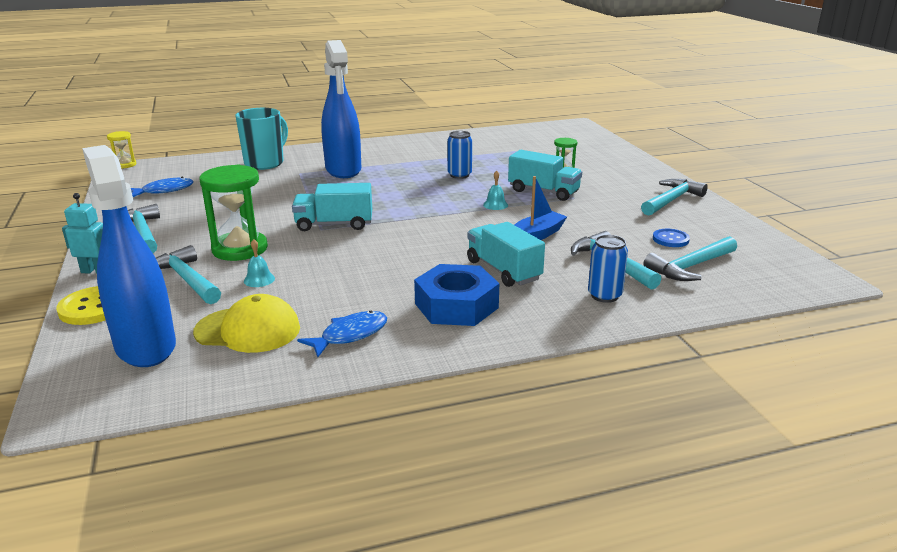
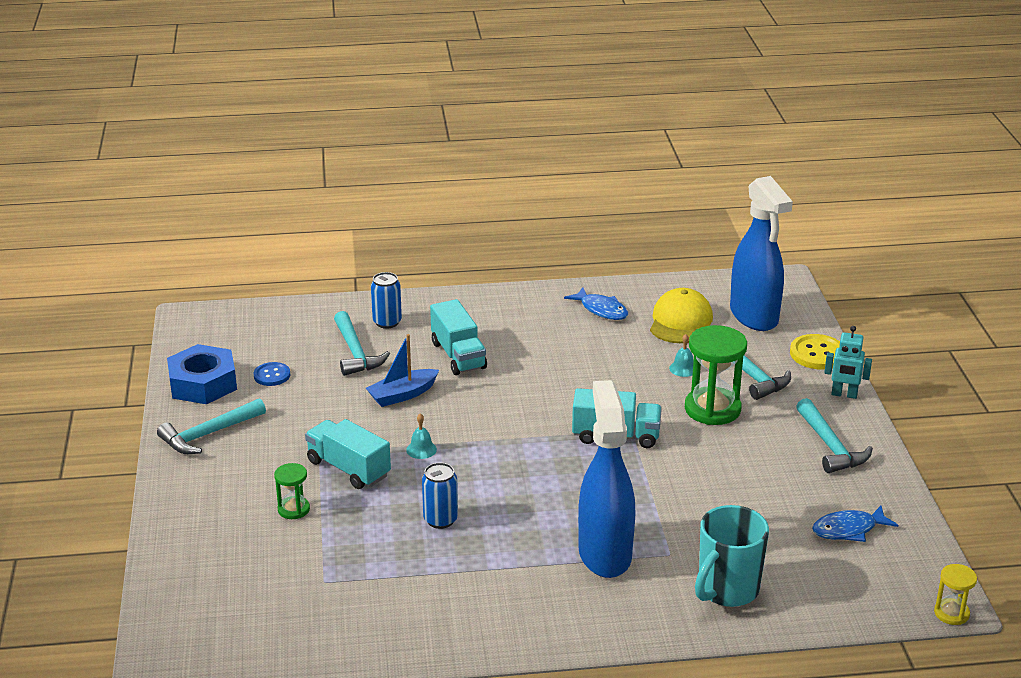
camera: 170 degrees left, 5 degrees up
(248, 330) = (680, 321): yellow cap -> yellow cap turned 90 degrees clockwise
(350, 335) = (601, 310): blue fish -> blue fish turned 105 degrees counterclockwise
(456, 306) = (513, 325): blue nut -> blue nut (203, 383)
(690, 267) = (288, 342): turquoise hammer -> none

